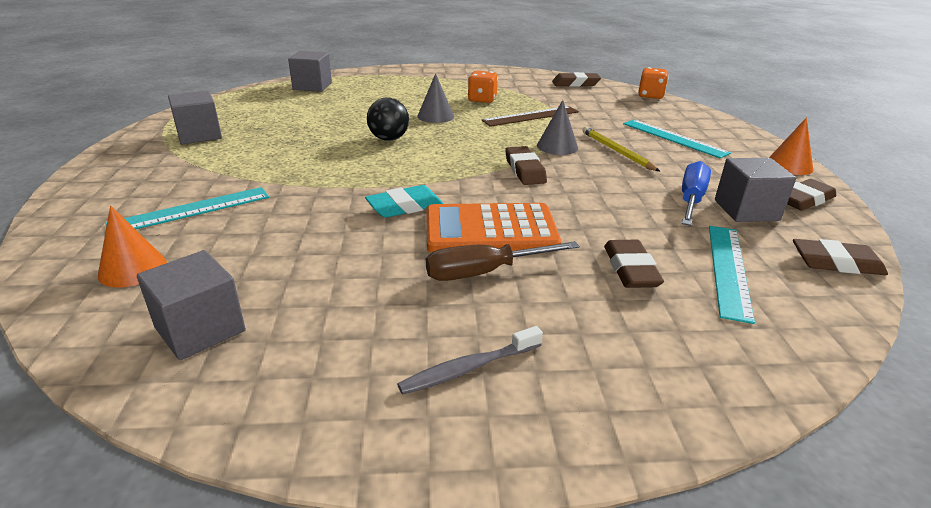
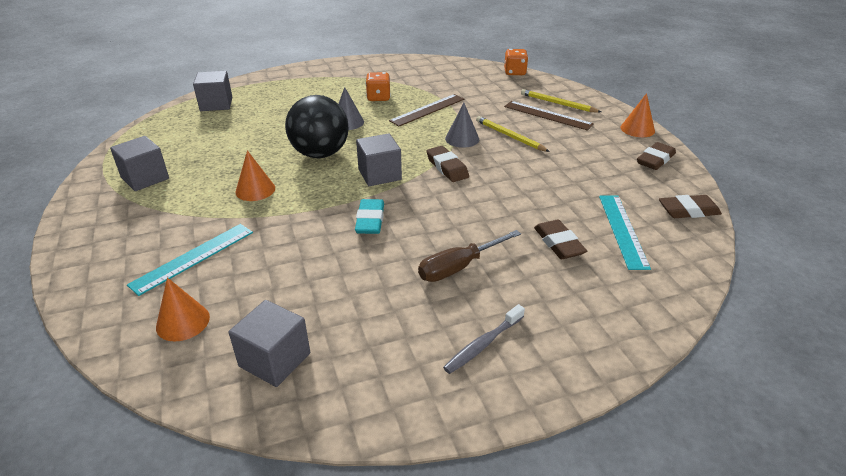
camera: 15 degrees left, 5 degrees up
(299, 160) = (255, 190): none -> orange cone
(389, 139) = (320, 154): black ball -> black ball, size x1.67
(405, 207) = (370, 220): turquoise eraser -> turquoise eraser turned 45 degrees counterclockwise
(490, 230) = (446, 229): orange calculator -> none
(575, 84) = (449, 67): brown eraser -> none
(673, 138) = (547, 115): turquoise ruler -> brown ruler
(691, 129) = (557, 103): none -> yellow pencil
(691, 199) = (579, 174): blue screwdriver -> none
(746, 210) = (619, 176): grey cube -> grey cube (379, 174)

